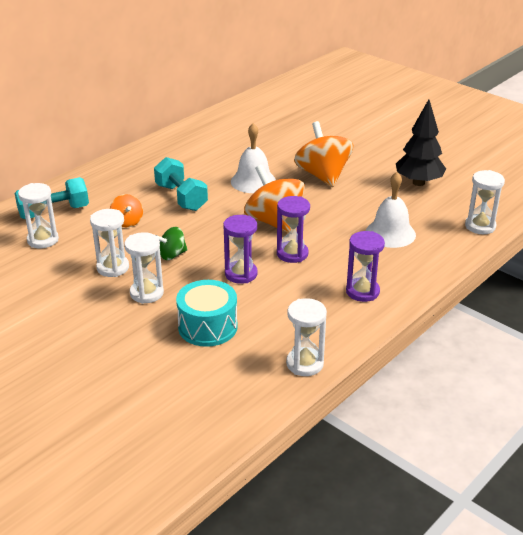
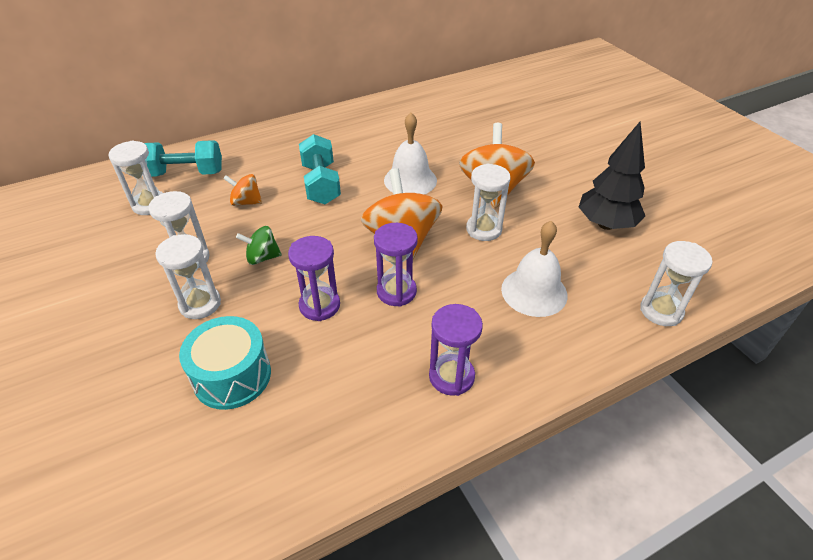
camera: 20 degrees right, 10 degrees up
(127, 222) = (246, 202): orange spinning top -> orange spinning top turned 105 degrees clockwise
(304, 364) = (310, 480): white hourglass -> white hourglass (484, 229)

